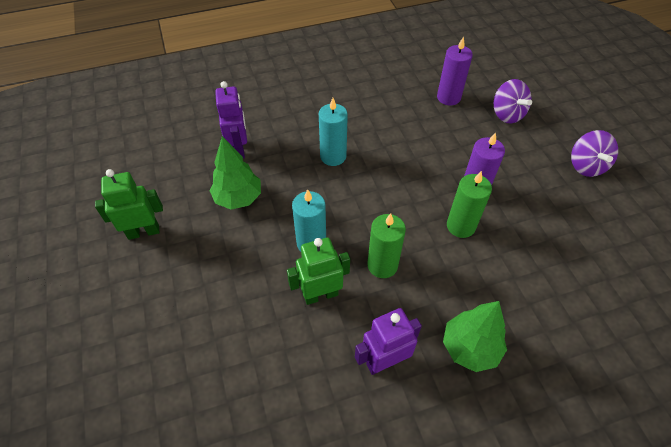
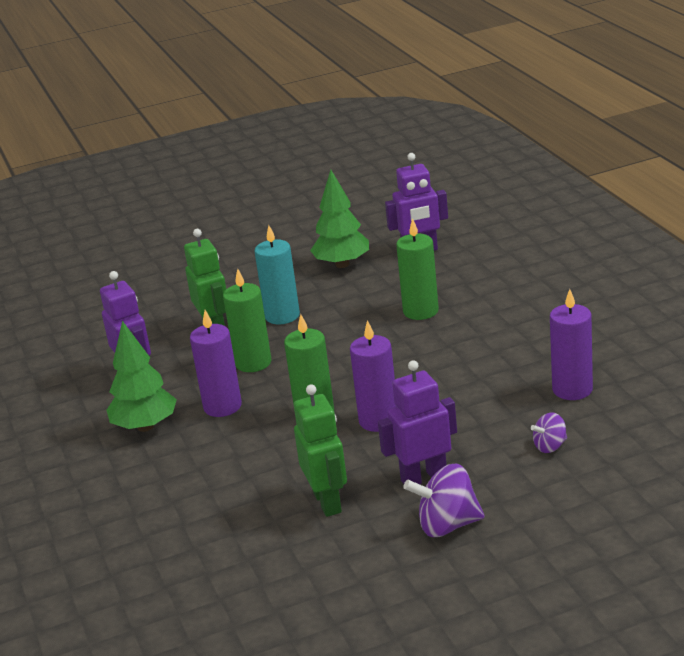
camera: 90 degrees right, 25 degrees down
(143, 232) = (291, 225): green robot -> green robot (327, 502)
(333, 156) = (420, 311): turquoise candle -> green candle
(445, 287) = (222, 406): none -> purple candle
(507, 114) = (550, 446): purple spinning top -> purple spinning top, size x0.57
(539, 172) = (423, 477): none -> purple robot

